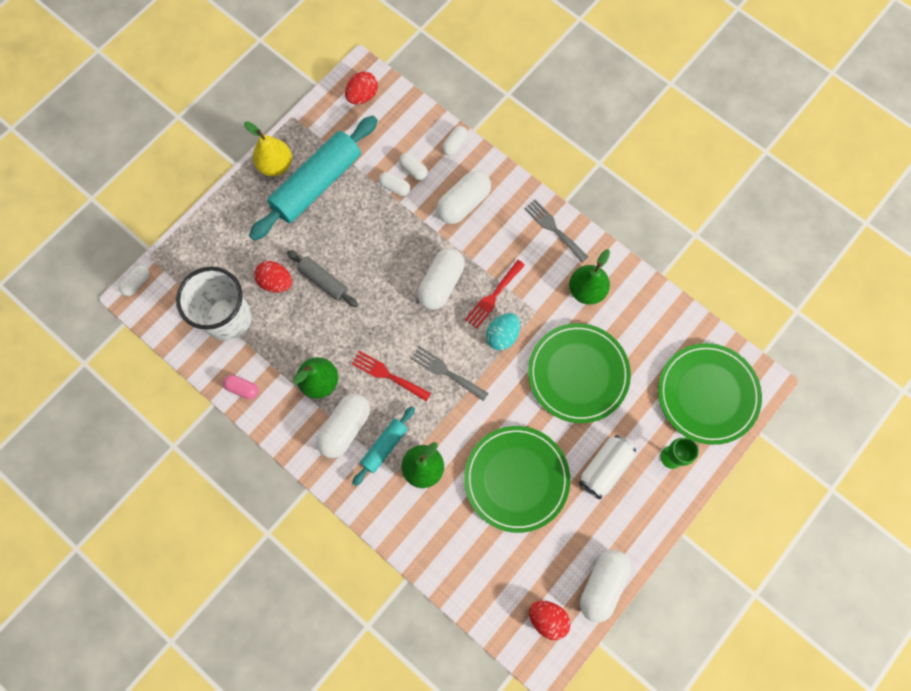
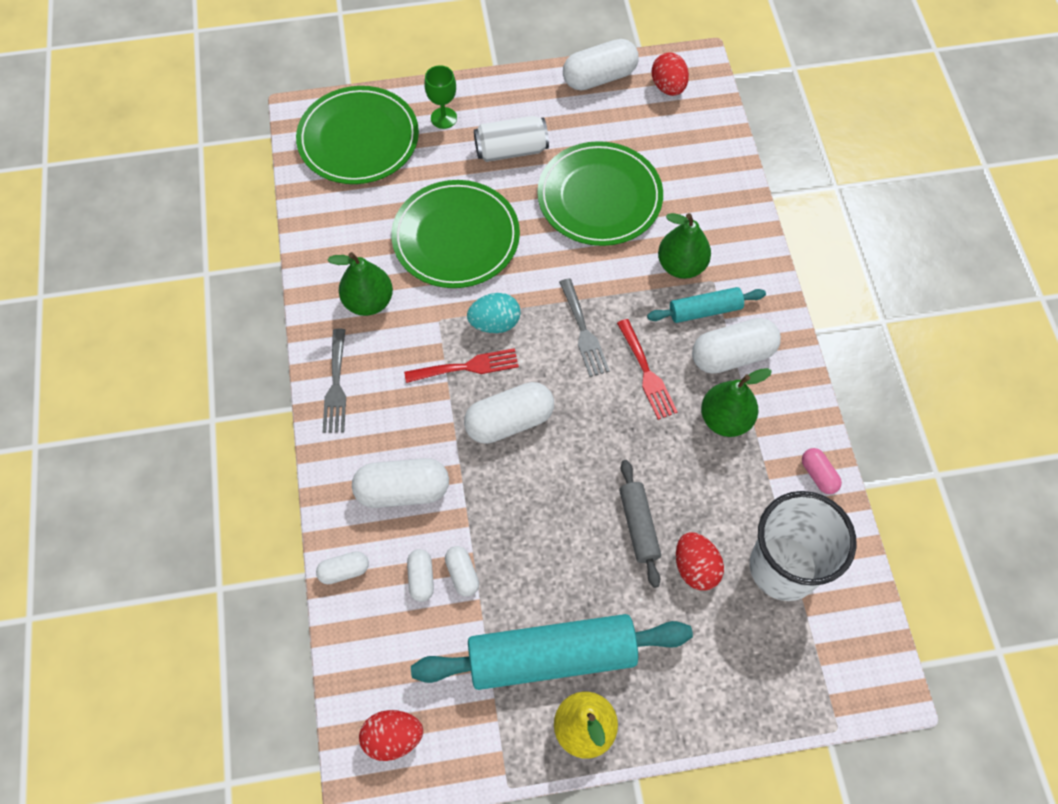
camera: 140 degrees left, 10 degrees down
(137, 283) = (874, 703): white capsule -> none

